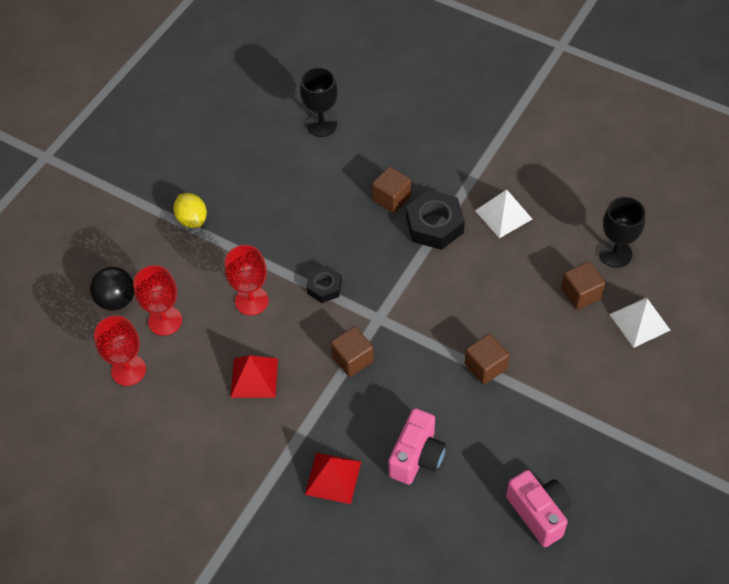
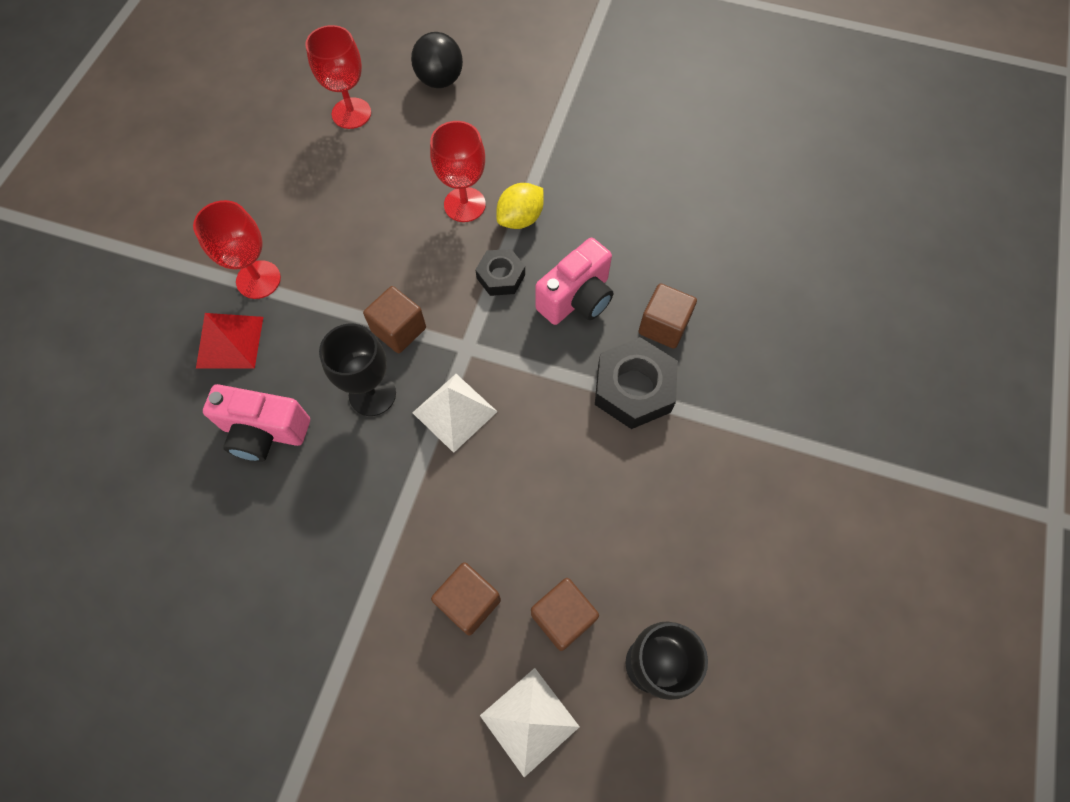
camera: 75 degrees right, 10 degrees up
(165, 321) = (421, 129): red goblet -> red goblet (258, 280)
(192, 219) = (567, 120): yellow lemon -> yellow lemon (520, 219)
(254, 377) = (358, 231): red pyramid -> none
(321, 125) = (759, 219): black goblet -> black goblet (372, 394)
(485, 366) = (412, 495): brown cube -> brown cube (469, 602)
(503, 214) = (679, 479): white pyramid -> white pyramid (454, 412)
(539, 513) = (189, 604): pink camera -> pink camera (577, 299)

